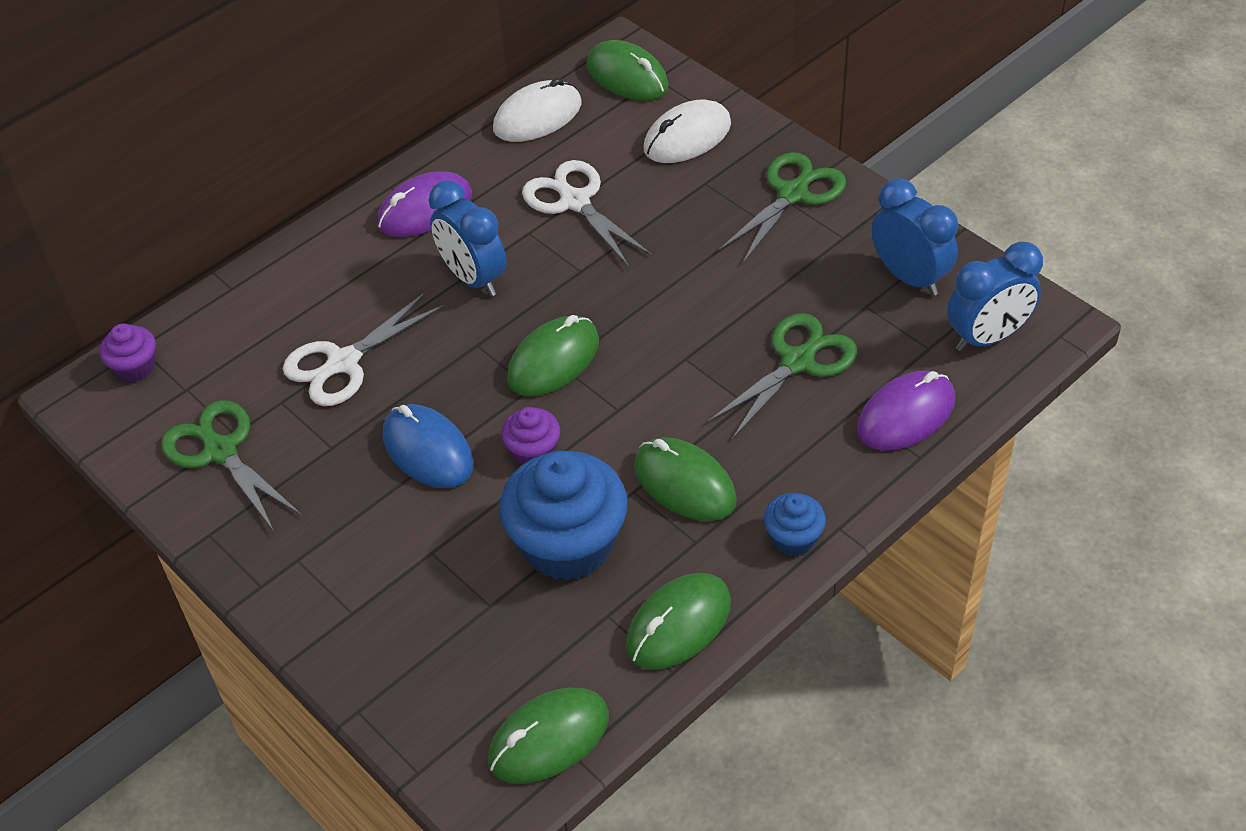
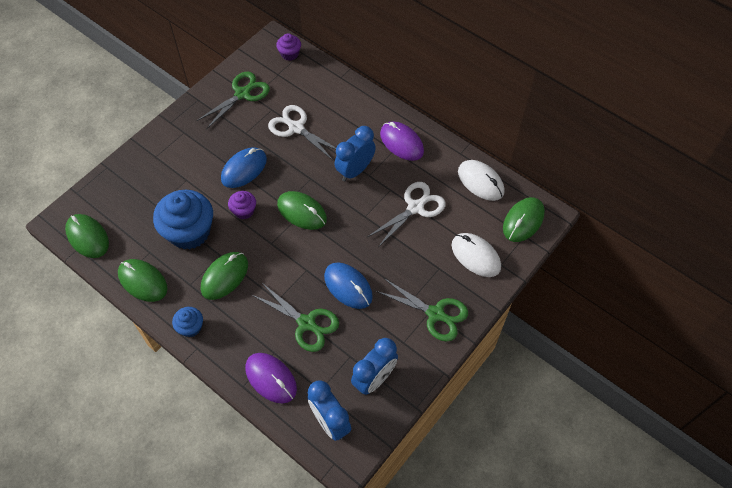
camera: 80 degrees right, 10 degrees up
(728, 301) = (348, 286): none -> blue mouse

